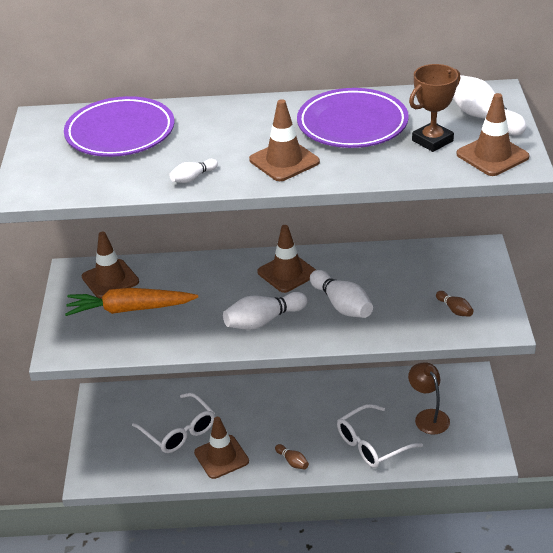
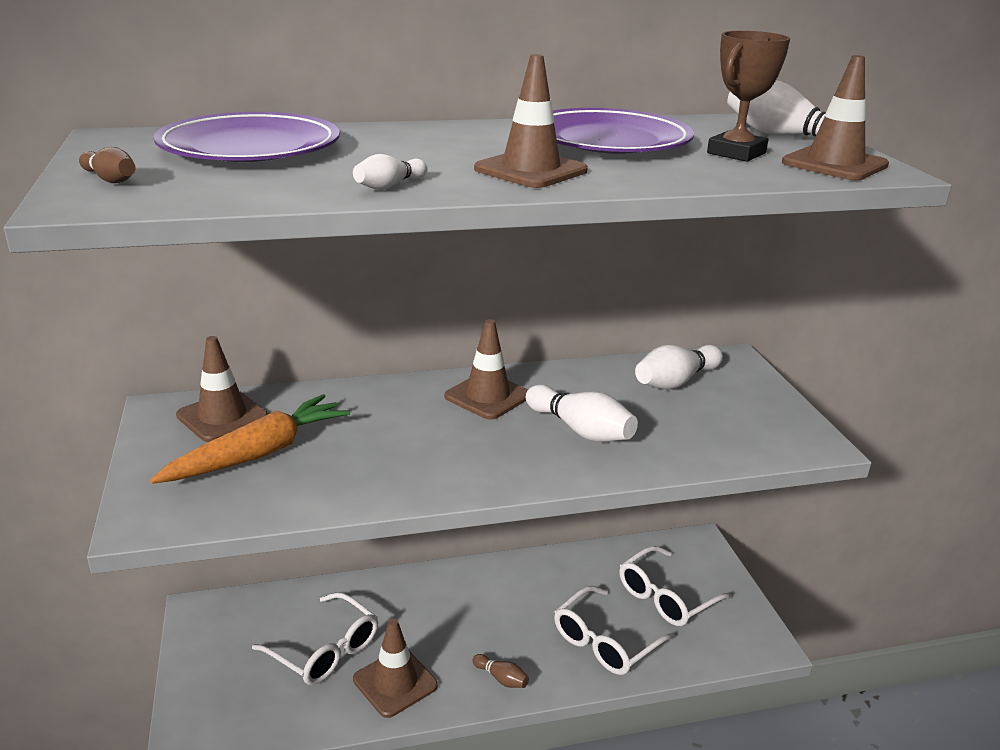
camera: 15 degrees left, 10 degrees down
(129, 309) = (259, 453): orange carrot -> orange carrot turned 150 degrees clockwise
(263, 321) = (473, 456): white bowling pin -> white bowling pin (676, 381)
(428, 416) = (666, 597): brown lamp -> white glasses
(454, 309) = (738, 427): brown bowling pin -> brown bowling pin (110, 179)

